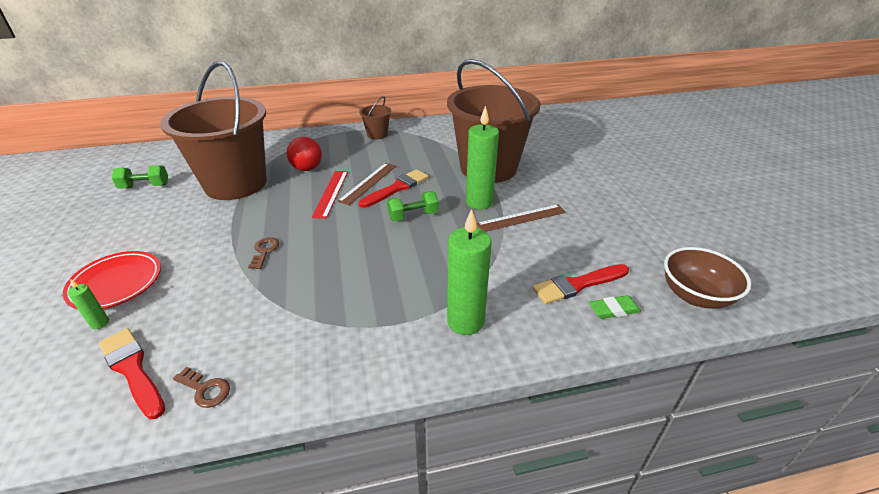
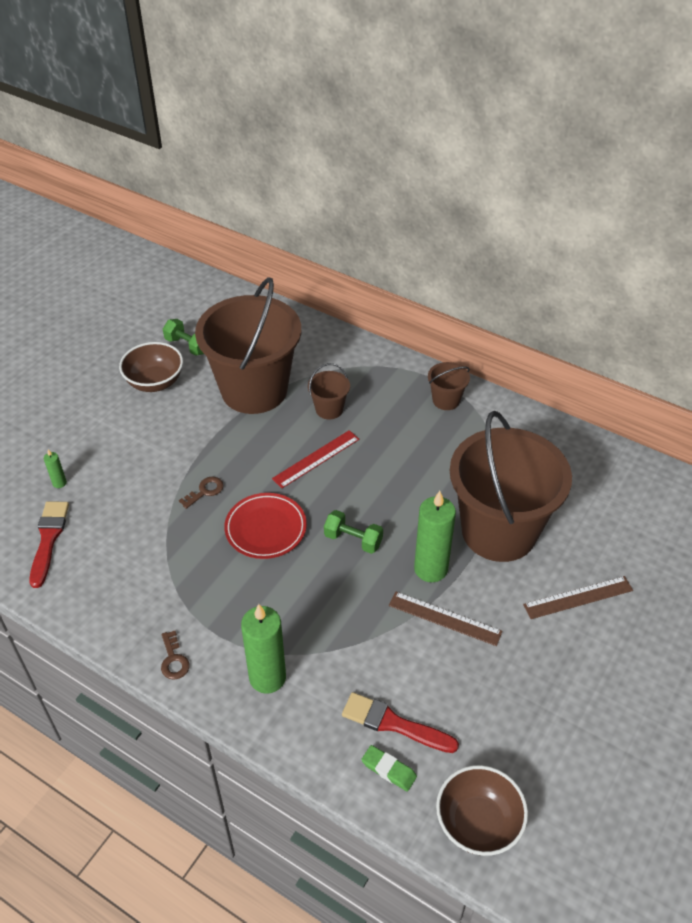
camera: 45 degrees right, 10 degrees up
(116, 283) = (92, 450): red plate -> red plate (265, 528)
(136, 216) = (155, 382): none -> brown bowl
(205, 389) = (71, 589): brown key -> brown key (173, 660)
(307, 168) = (329, 409): red ball -> brown bucket
(368, 183) = (361, 468): brown ruler -> brown ruler (578, 598)
(396, 188) = (378, 494): red brush -> none

